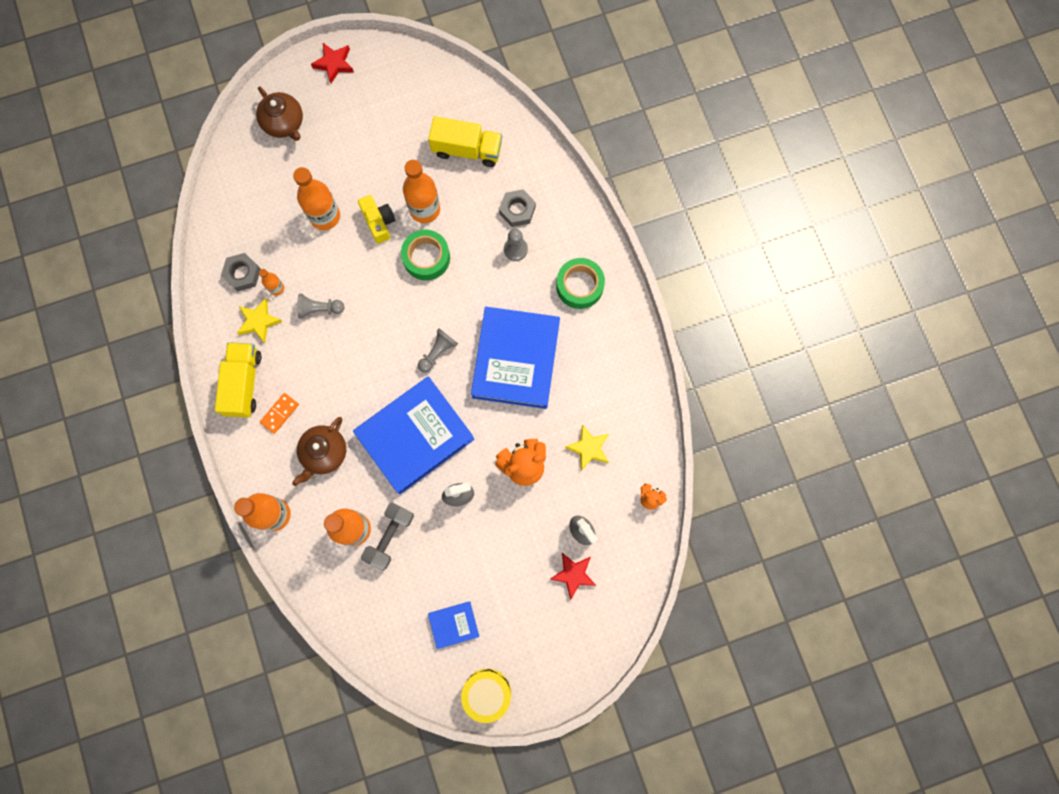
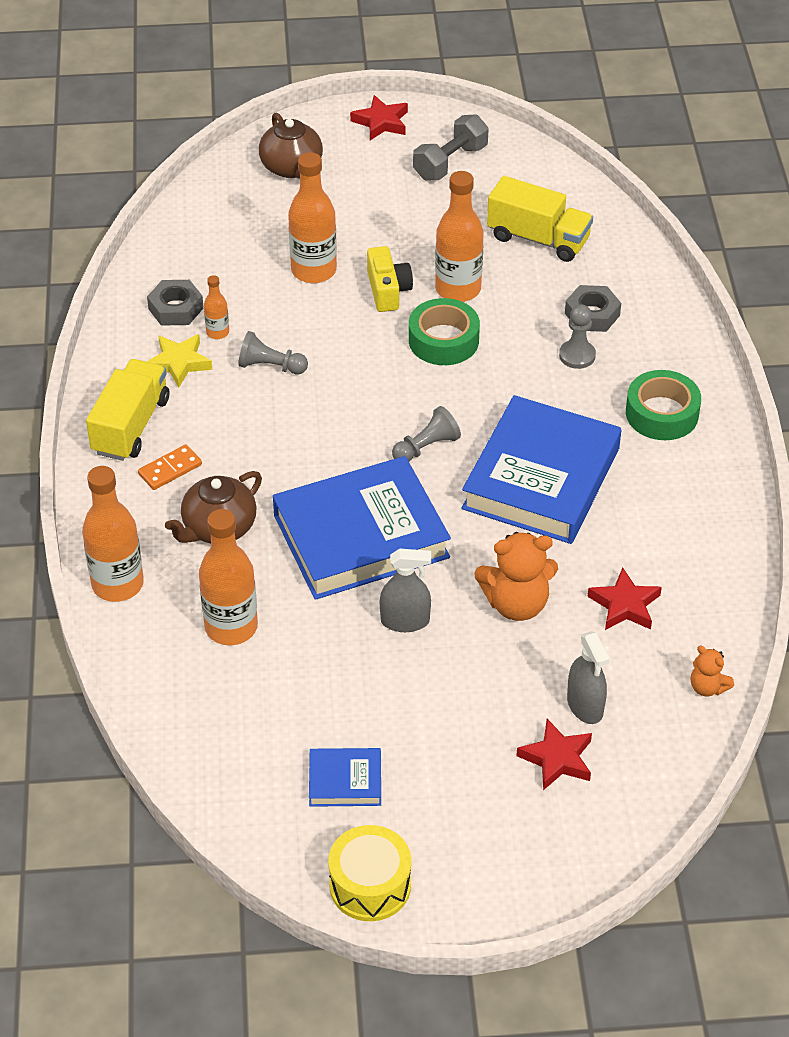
camera: 15 degrees right, 30 degrees down
(390, 537) = (282, 648): grey dumbbell -> grey dumbbell (450, 162)
(588, 448) = (625, 605): yellow star -> red star

